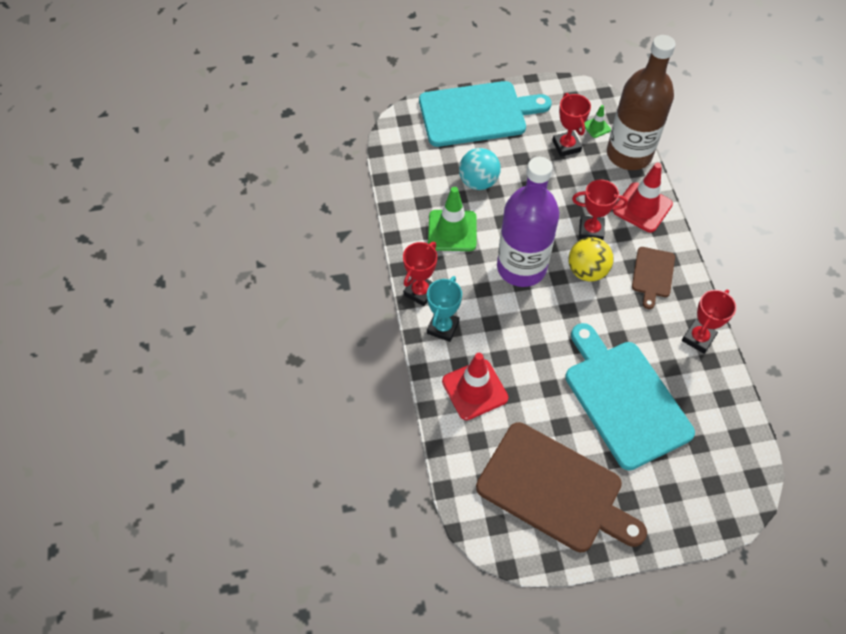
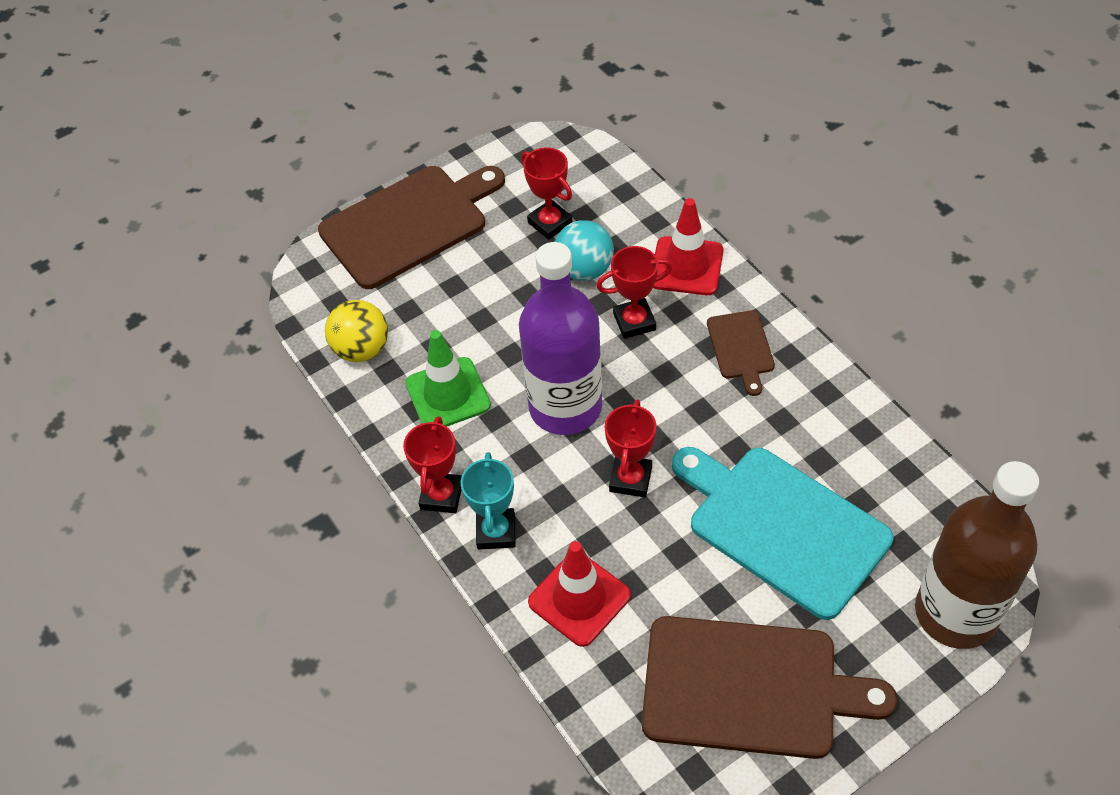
camera: 20 degrees left, 5 degrees down
(477, 114) = (409, 224): turquoise cutting board -> brown cutting board
(478, 182) = (453, 314): turquoise ball -> turquoise ball (584, 270)
(587, 271) = (654, 377): yellow ball -> yellow ball (362, 349)
(596, 127) = (578, 184): green traffic cone -> none
(629, 154) = (636, 204): brown bottle -> brown bottle (956, 613)
(698, 338) = (837, 407): red trophy -> red trophy (630, 479)

